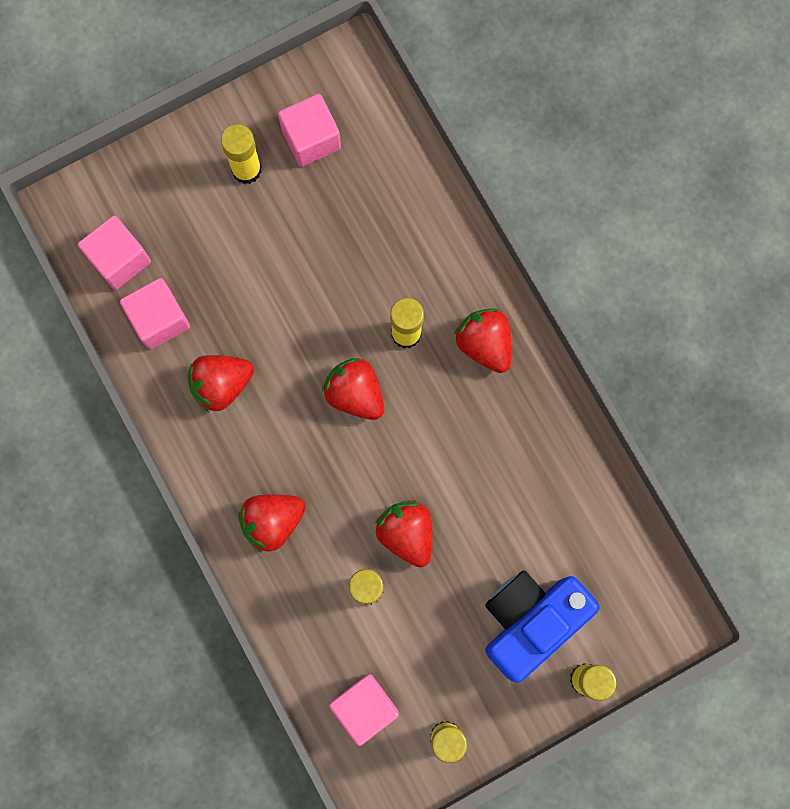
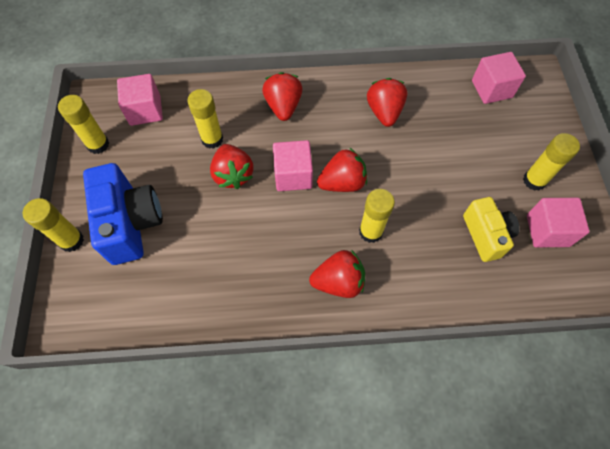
camera: 115 degrees right, 15 degrees down
(159, 319) = (442, 95): pink cube -> pink cube (293, 175)
(349, 204) = (486, 235): none -> yellow camera
(407, 533) = (233, 175): red strawberry -> red strawberry turned 75 degrees clockwise

